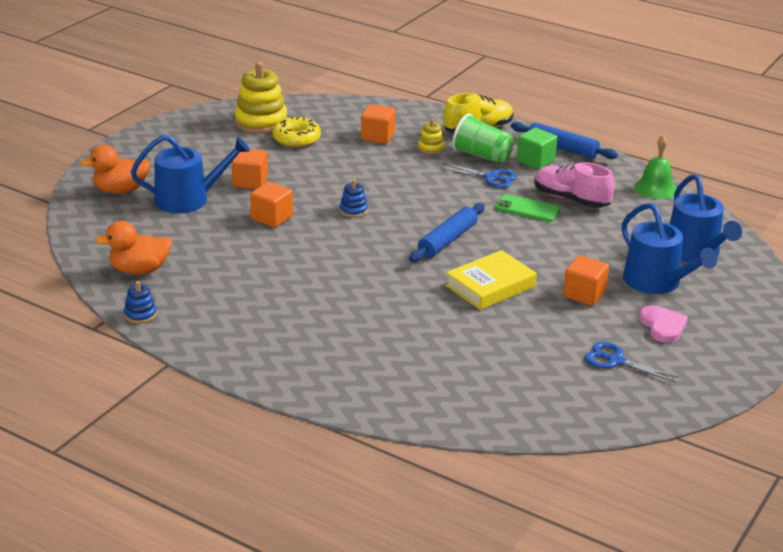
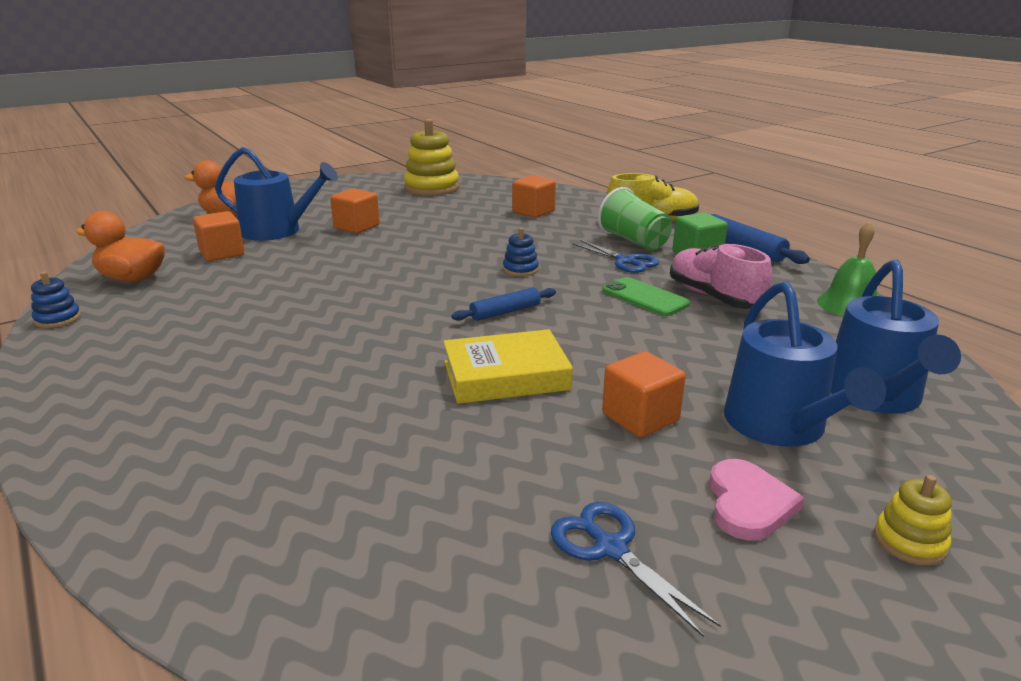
camera: 25 degrees right, 5 degrees down
(272, 218) = (333, 258): orange cube -> orange cube (222, 253)
(296, 139) = (448, 203): yellow donut -> none
(353, 210) = (429, 265): blue stacking toy -> blue stacking toy (520, 269)
(431, 148) = (581, 227): yellow stacking toy -> yellow stacking toy (909, 542)
(447, 240) = (505, 312): blue rolling pin -> blue rolling pin, size x0.65

